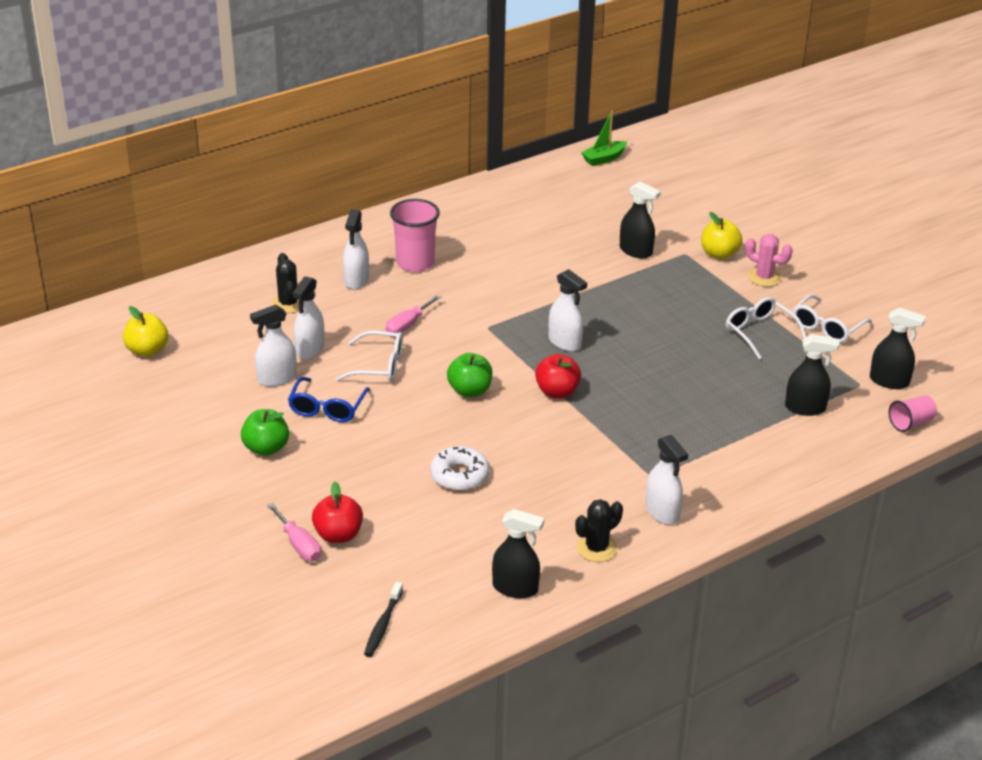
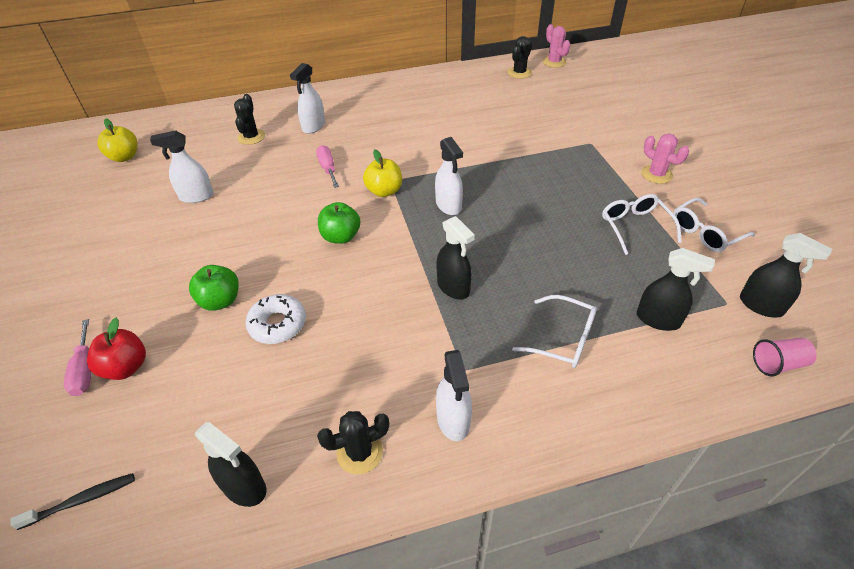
camera: 20 degrees right, 10 degrees up
(266, 448) = (138, 259): green apple -> green apple (220, 301)
(310, 349) = (239, 176): white spray bottle -> none
(327, 408) = (214, 231): blue glasses -> none
(379, 366) = (282, 200): white glasses -> white glasses (563, 339)
(383, 625) = (81, 500): black toothbrush -> black toothbrush turned 150 degrees counterclockwise
(408, 325) = (328, 168): pink screwdriver -> pink screwdriver turned 105 degrees clockwise
(415, 263) = (366, 119): pink cup -> none
(557, 392) = (416, 252): red apple -> none
(568, 178) = (519, 73): none -> black cactus
(604, 158) = (554, 62): green boat -> pink cactus
(636, 251) = (548, 135): black spray bottle -> black spray bottle (453, 287)
(719, 254) = (621, 148): yellow apple -> yellow apple (384, 191)

